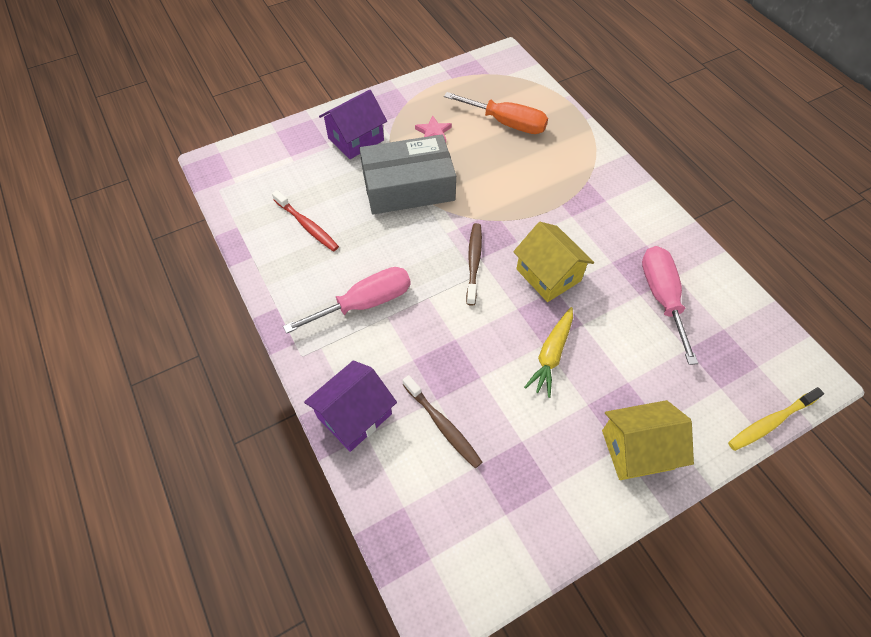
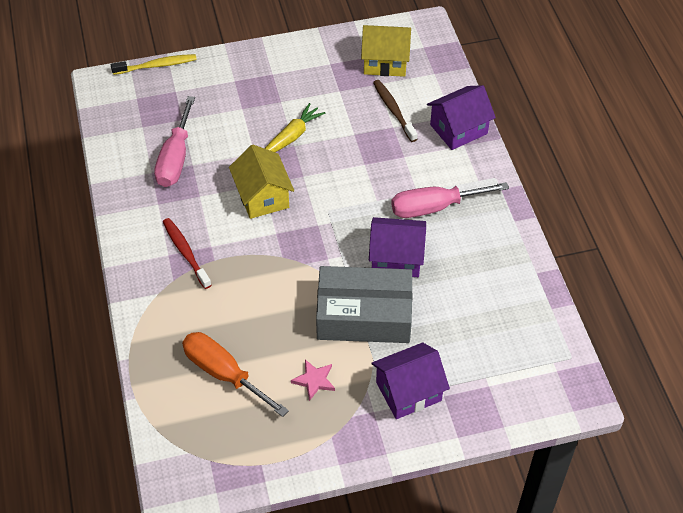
camera: 165 degrees left, 5 degrees down
(307, 225) = (478, 293): red toothbrush -> red toothbrush (185, 252)
(392, 241) = (396, 258): none -> purple house
(473, 262) = (325, 222): brown toothbrush -> none
(637, 449) = (260, 70): yellow house -> yellow house (385, 62)

